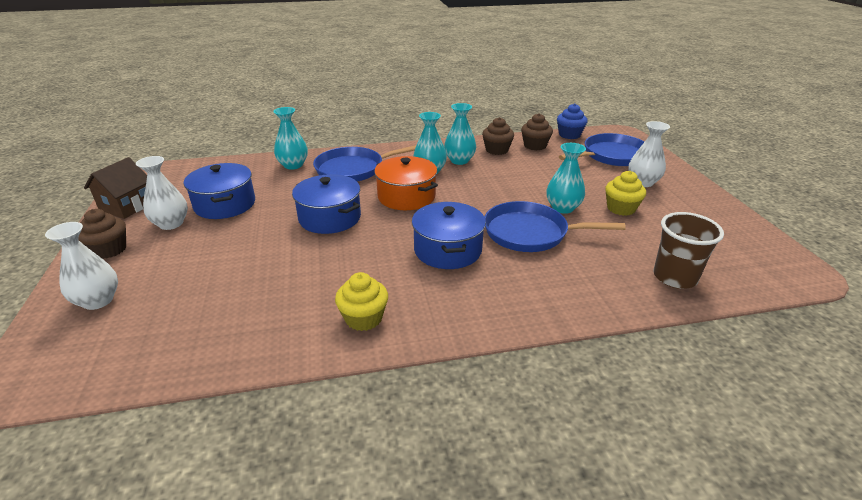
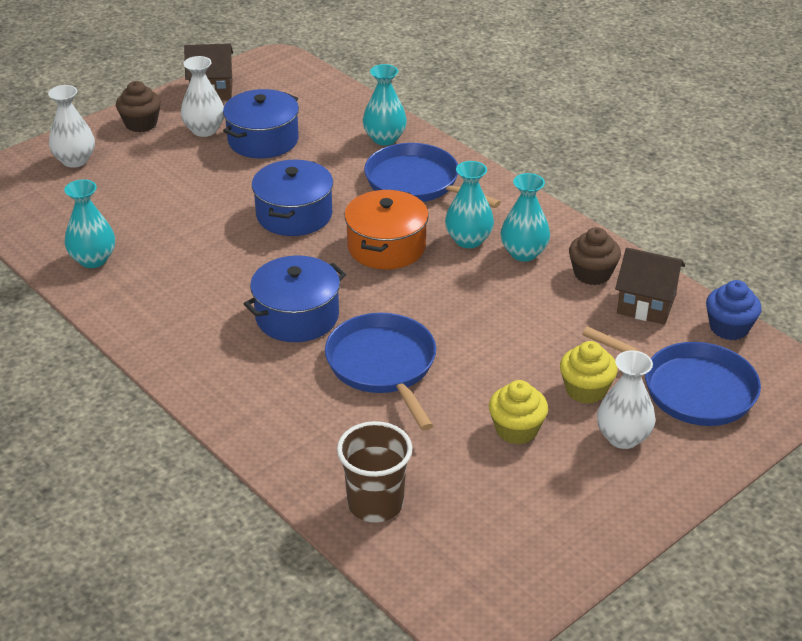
camera: 60 degrees right, 5 degrees up
(363, 318) = (147, 306): yellow cupcake -> yellow cupcake (586, 390)
(535, 146) = (646, 304): brown cupcake -> brown house
(563, 208) = (470, 377): turquoise vase -> turquoise vase (93, 259)

